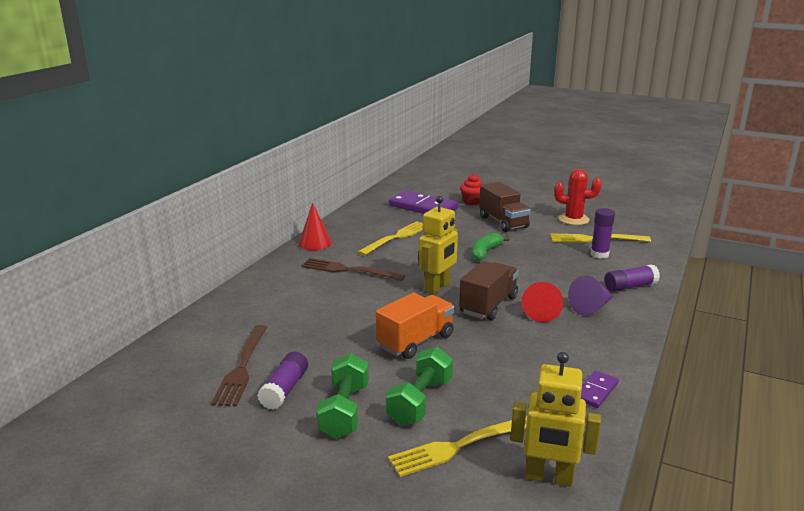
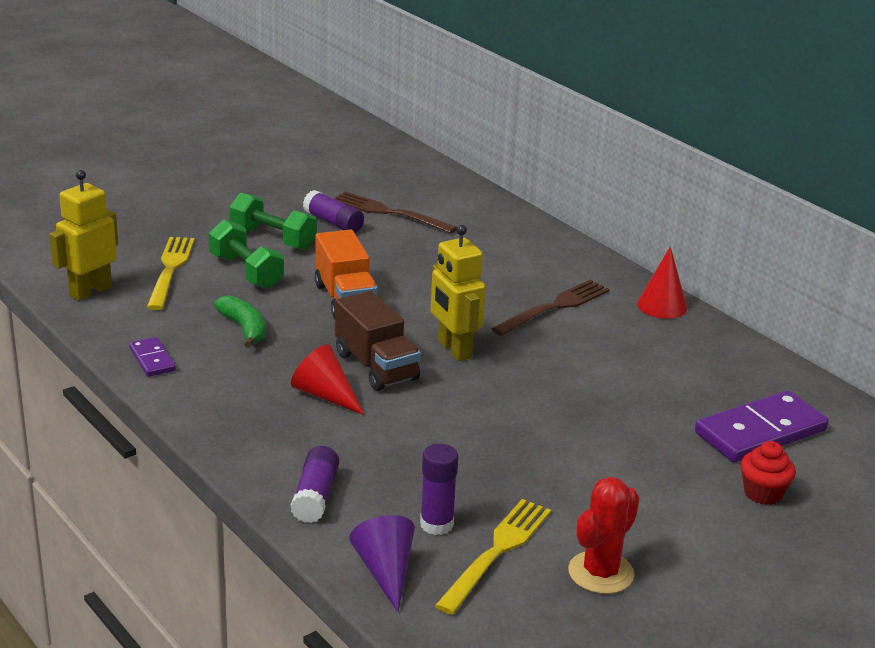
camera: 115 degrees right, 5 degrees up
(397, 237) = (640, 369): yellow fork -> none
(485, 252) = (529, 422): green banana -> green banana (244, 329)
(503, 222) = (639, 487): brown truck -> none
(591, 307) = (297, 436): purple cone -> purple cone (385, 571)

